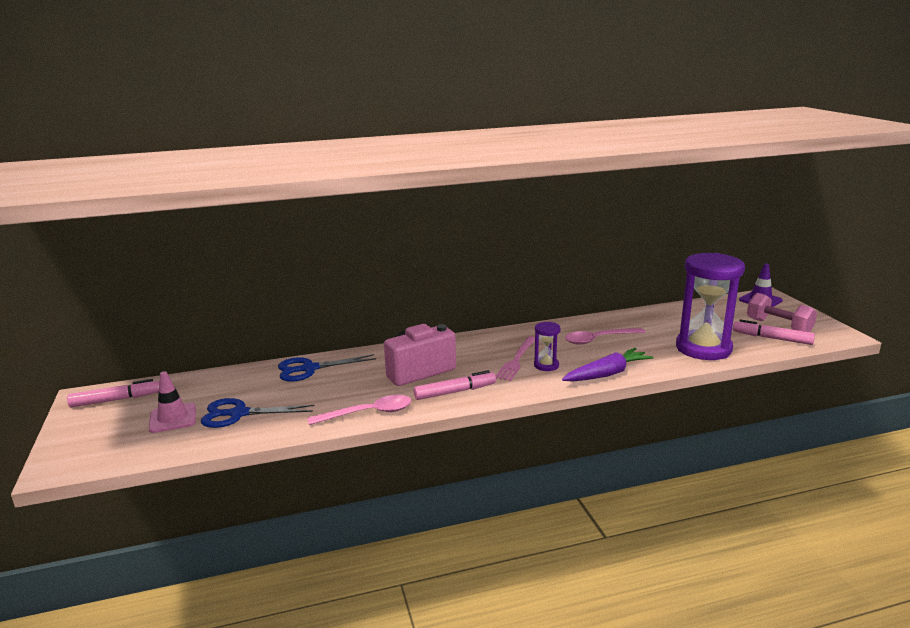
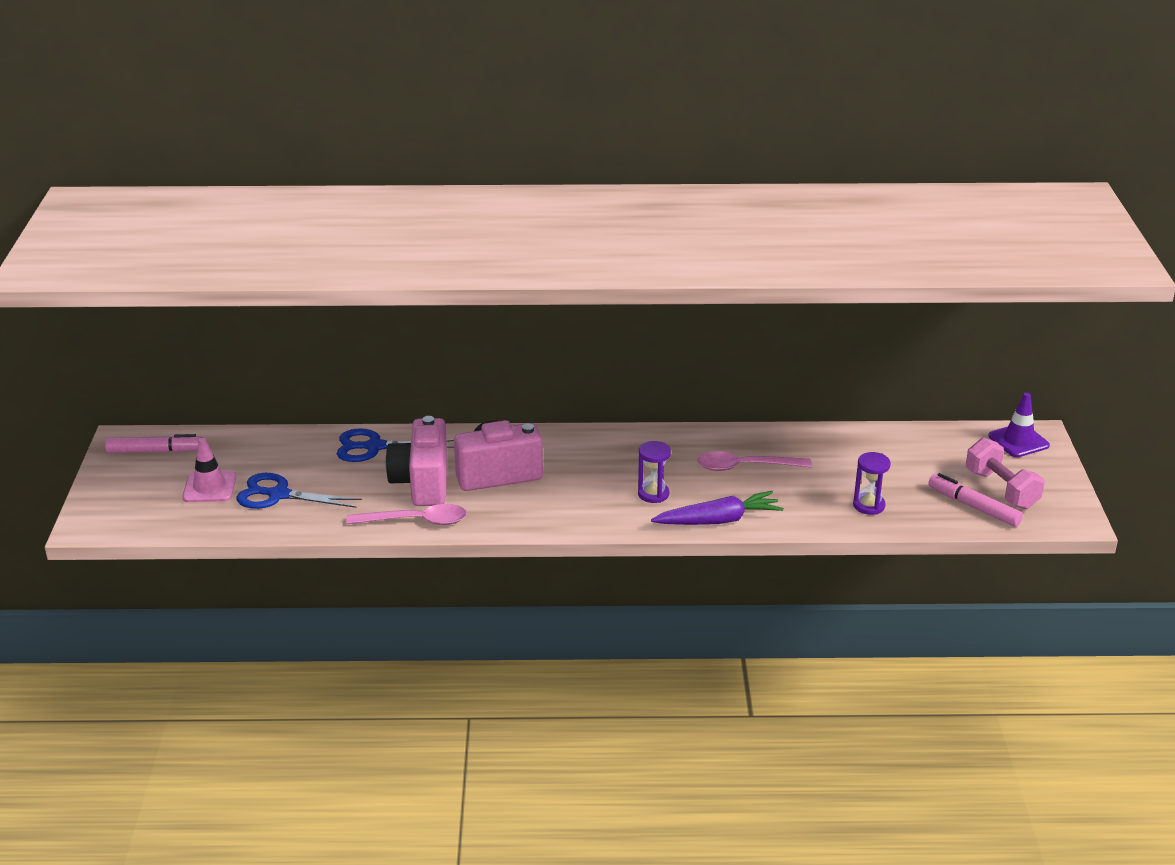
camera: 15 degrees right, 10 degrees up
(360, 386) = (422, 483): none -> pink camera
(455, 392) = (525, 511): pink marker -> none
(516, 360) = (622, 479): pink fork -> none
(703, 348) = (869, 505): purple hourglass -> purple hourglass, size x0.45

